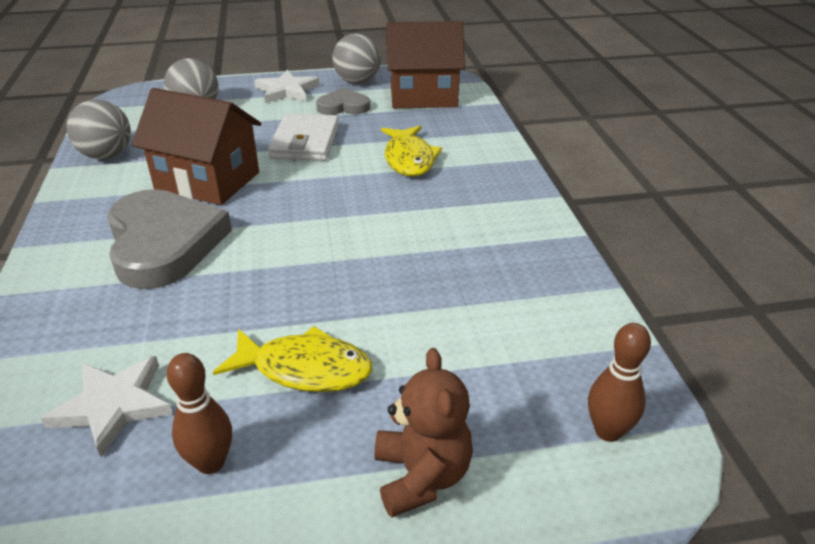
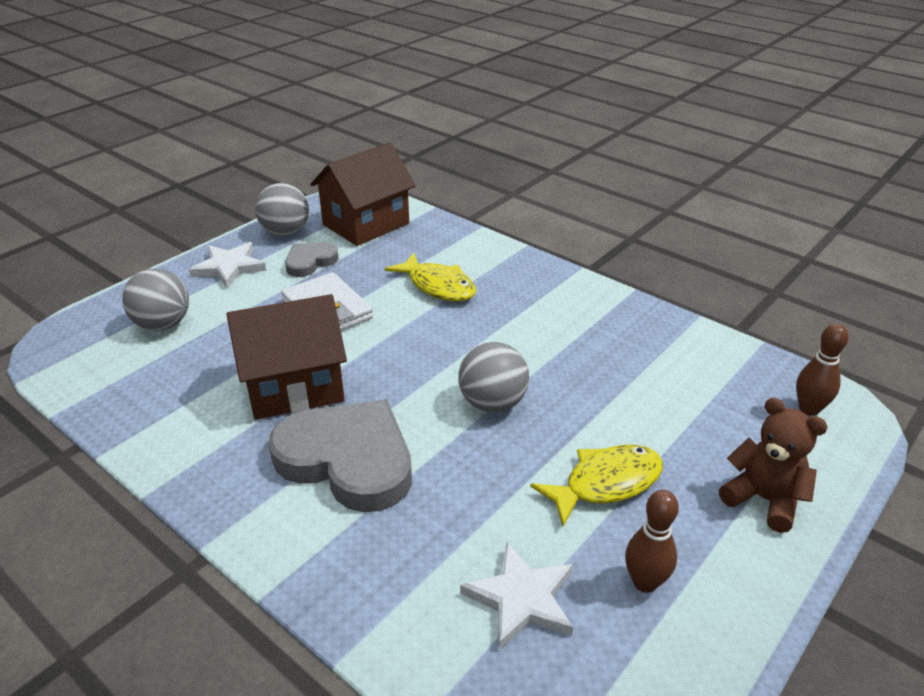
camera: 40 degrees left, 0 degrees up
(107, 155) = (143, 413): grey ball -> grey ball (492, 403)

